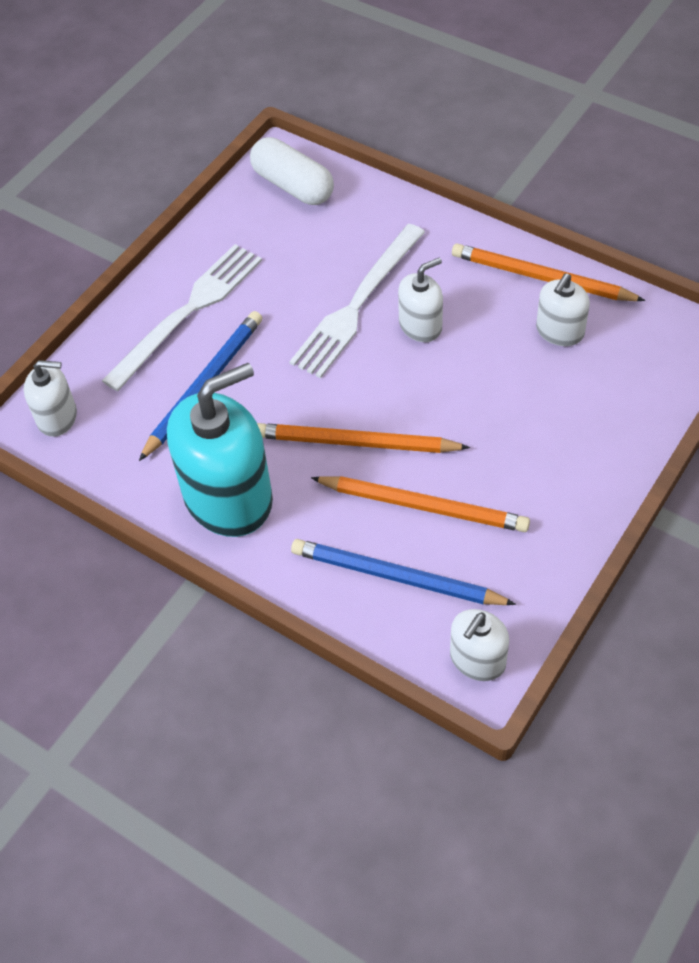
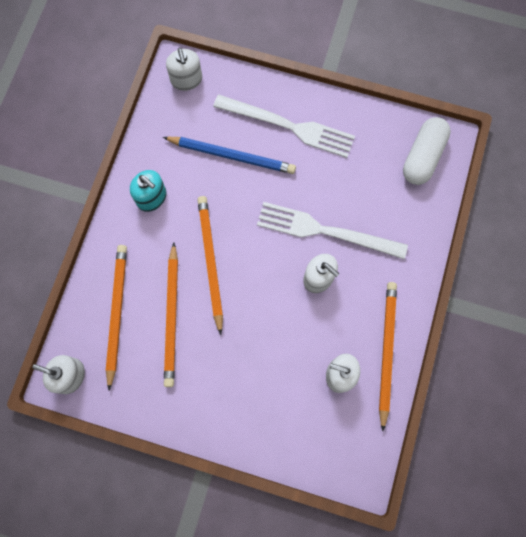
camera: 70 degrees right, 20 degrees up
(228, 497) = (151, 197): turquoise soap dispenser -> turquoise soap dispenser, size x0.51
(396, 577) = (116, 313): blue pencil -> orange pencil

